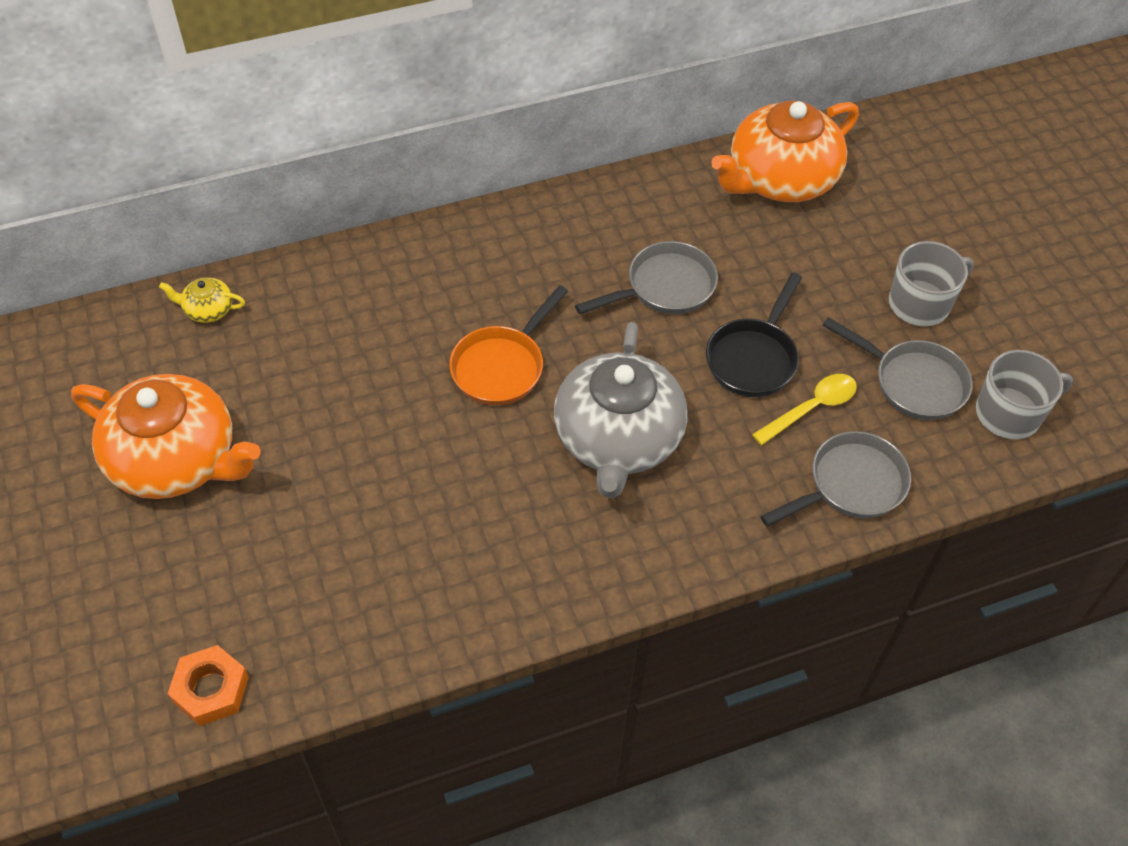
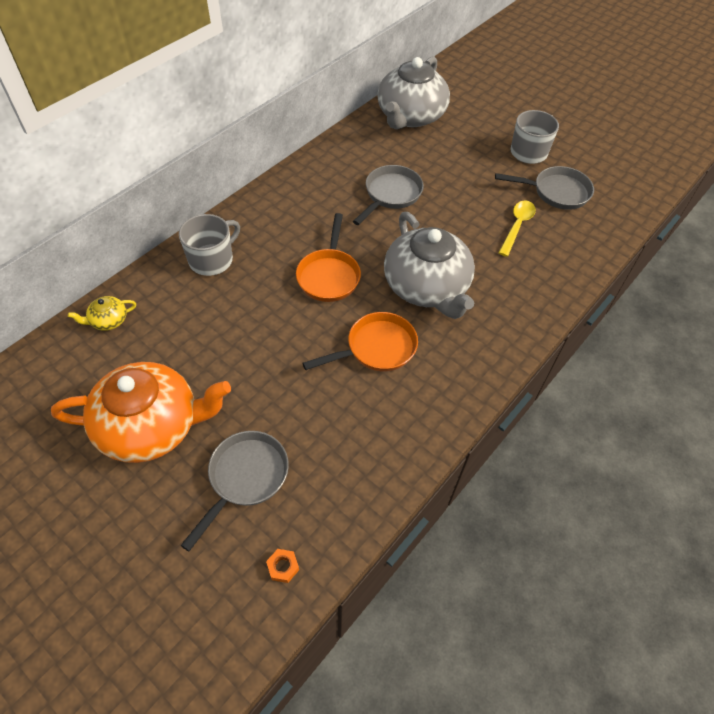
camera: 30 degrees left, 0 degrees up
(211, 689) = (283, 567): orange nut -> orange nut, size x0.55
(493, 489) = (376, 348): none -> orange pan
(753, 358) = (467, 213): black pan -> none
(780, 179) = (410, 116): orange teapot -> grey teapot
(850, 485) = (567, 257): grey pan -> grey pan (245, 478)
(1009, 413) = (613, 188): grey mug -> grey mug (212, 259)

